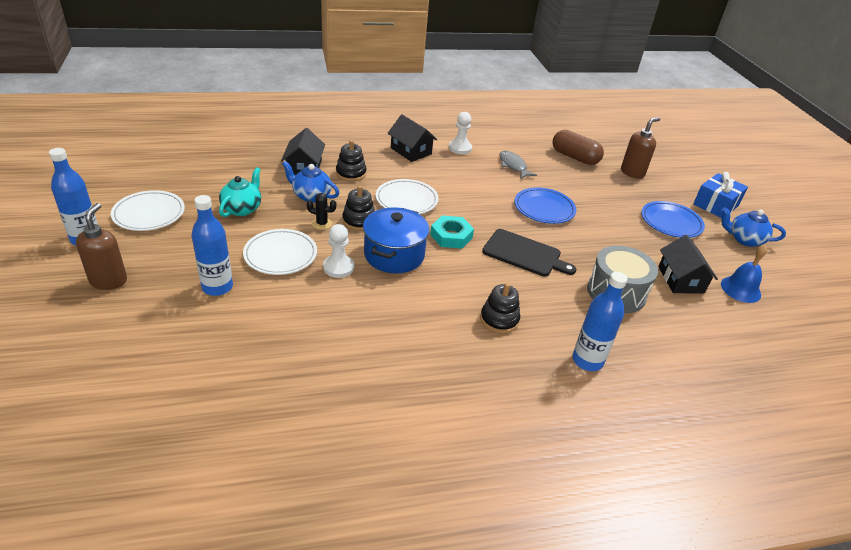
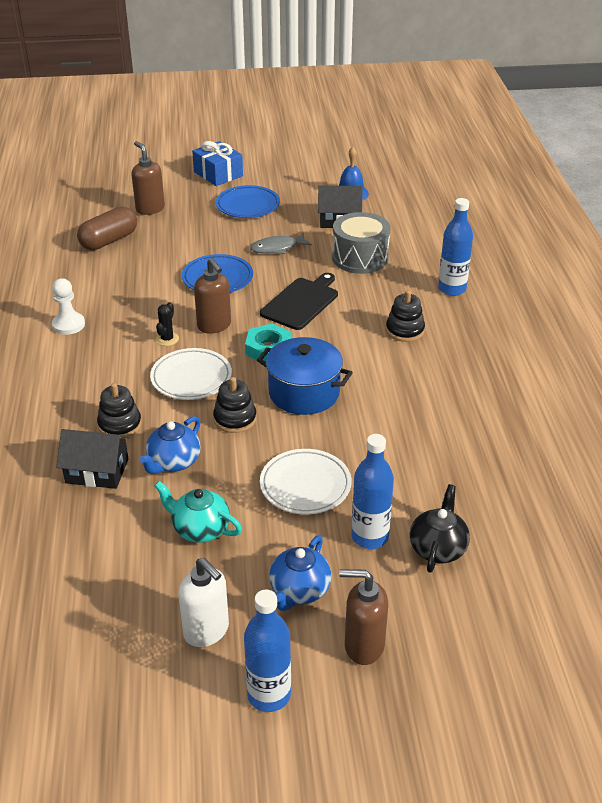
camera: 80 degrees left, 0 degrees up
(149, 214) = (207, 631): white plate -> white soap dispenser
(195, 325) = (438, 548): none -> black teapot
(321, 224) = (239, 451): black cactus -> black cactus (167, 339)
(338, 267) = (328, 436): white pawn -> none
(411, 151) = (68, 368): black house -> none
(475, 209) = (214, 326): none -> brown soap dispenser
(513, 166) = (121, 287): grey fish -> grey fish (277, 248)
(744, 239) = (277, 173): blue teapot -> blue teapot (299, 590)

